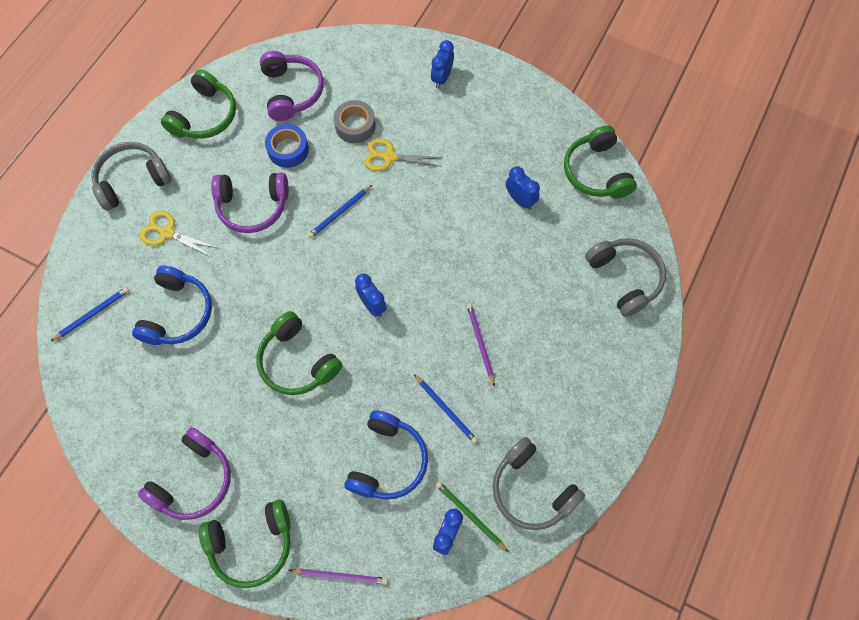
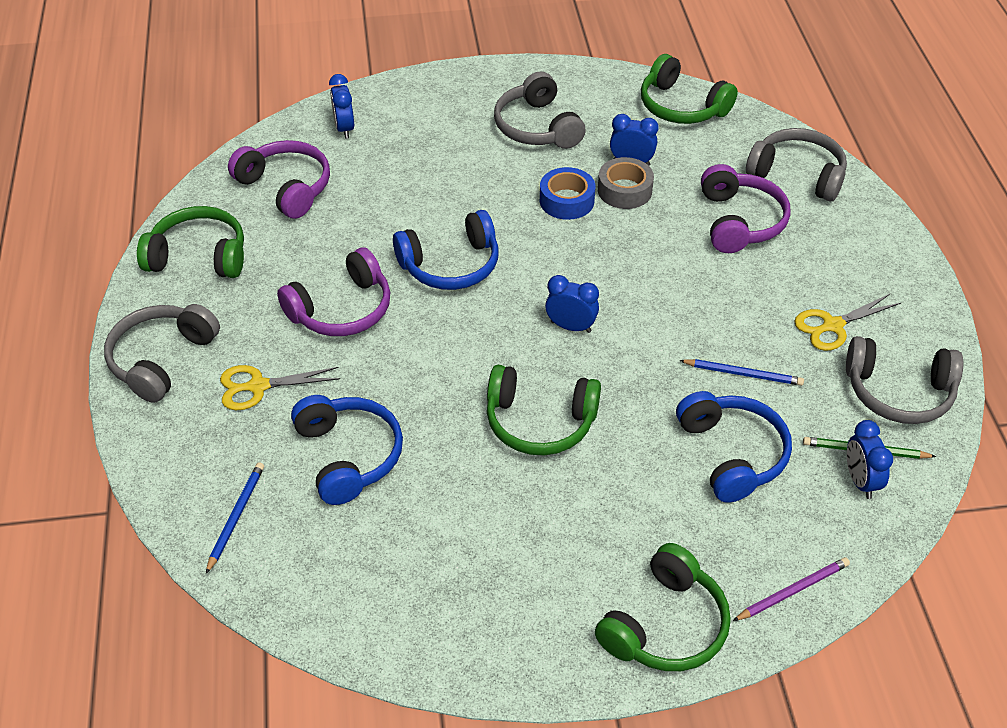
camera: 35 degrees left, 20 degrees down
(194, 480) = (533, 606): purple headphones -> purple headphones (740, 221)
(205, 116) = (199, 256): green headphones -> green headphones turned 75 degrees counterclockwise
(288, 150) = (333, 239): blue tape -> blue tape (566, 201)
(340, 212) = (451, 265): blue pencil -> blue headphones
(355, 126) = (391, 183): grey tape -> grey tape (624, 190)
(389, 157) = (456, 192): yellow scissors -> yellow scissors (832, 326)
(441, 78) = (446, 103): blue clock -> blue clock (344, 128)
(480, 343) = (718, 299): purple pencil -> none
(483, 133) = (537, 127): none -> grey headphones

